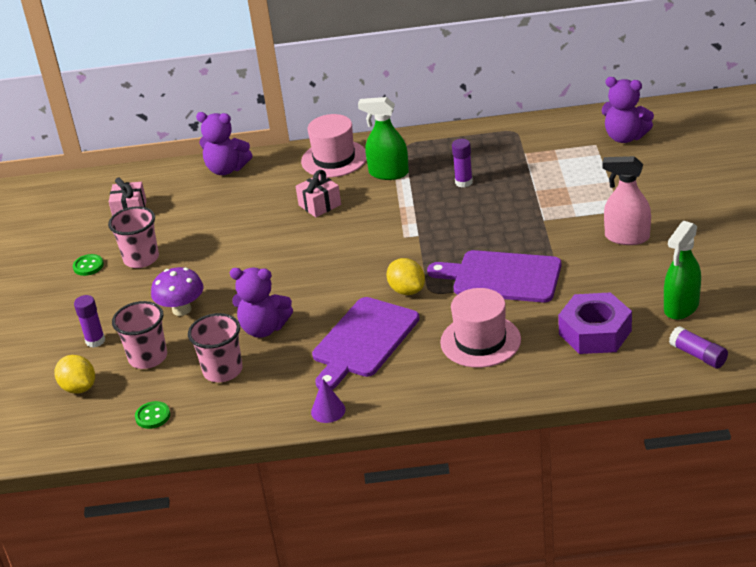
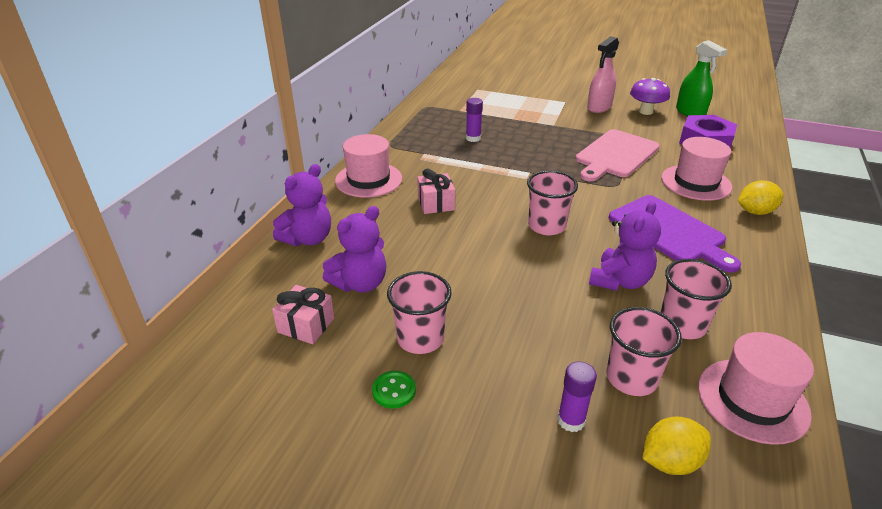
camera: 70 degrees left, 0 degrees up
(153, 416) = (752, 400): green button -> pink hat
(181, 310) = (550, 329): purple mushroom -> purple mushroom (646, 111)
(324, 271) = (546, 226): none -> pink cup
(328, 410) = (771, 274): purple cone -> none
(388, 173) = (423, 162): green spray bottle -> none
(407, 290) = (606, 195): yellow lemon -> yellow lemon (755, 212)
(502, 277) = (615, 155): purple cutting board -> pink cutting board
(625, 137) = (480, 80): purple teddy bear -> purple teddy bear (360, 283)
(698, 355) = (745, 121): purple glue stick -> none

